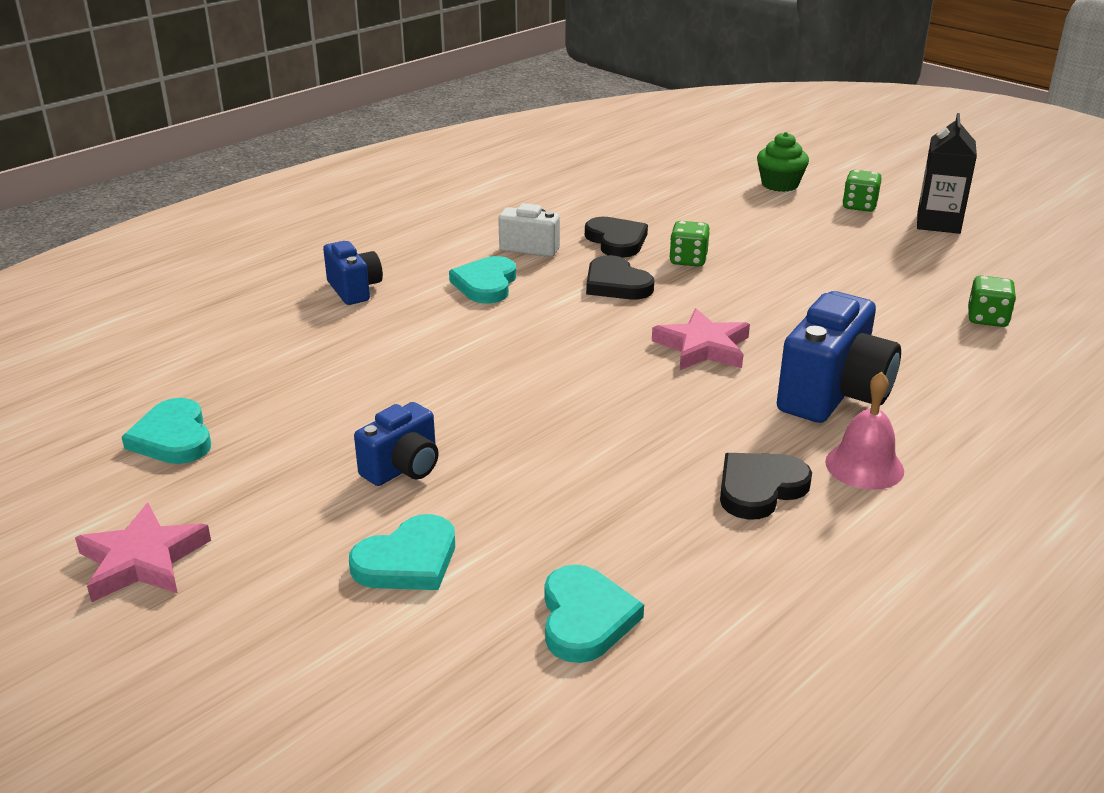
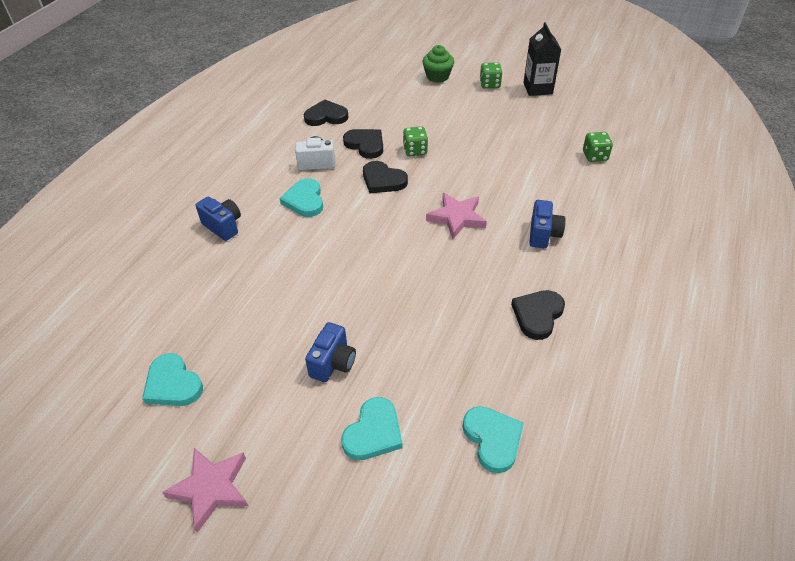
camera: 20 degrees left, 15 degrees up
(579, 201) = (326, 116): none -> black heart
(833, 395) = (543, 235): blue camera -> blue camera, size x0.58
(864, 466) = (582, 282): pink bell -> none

